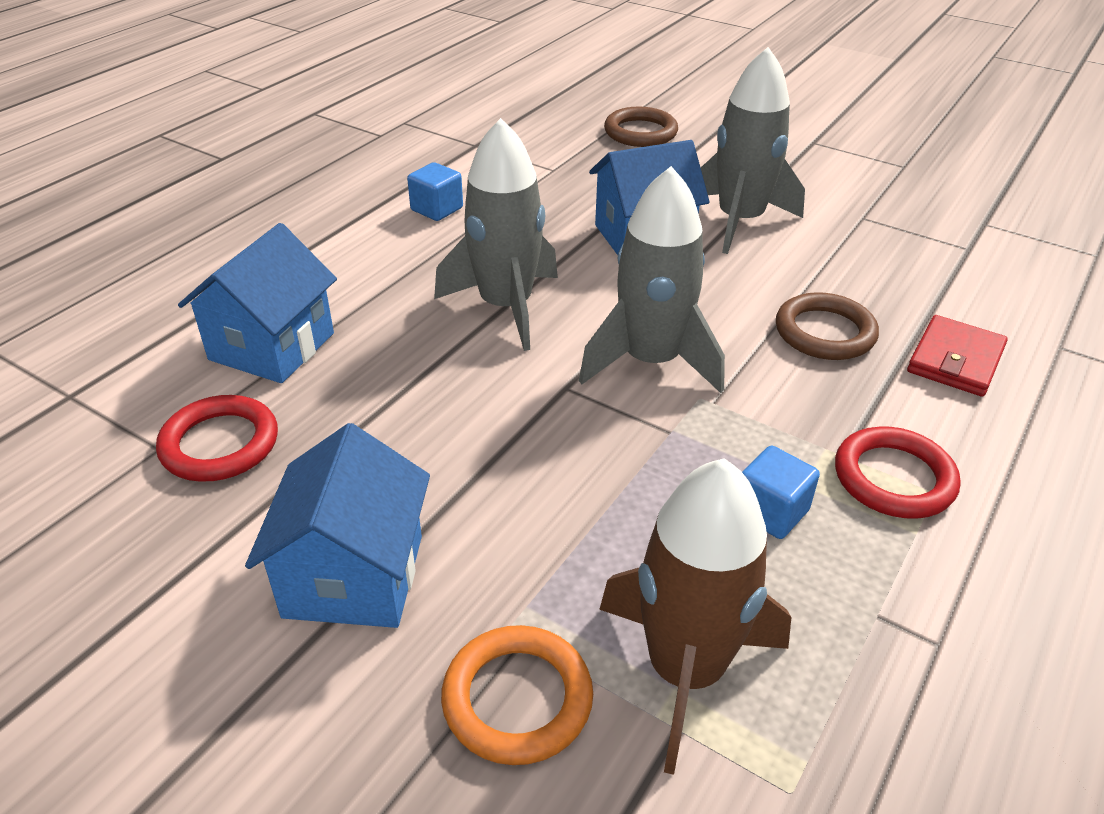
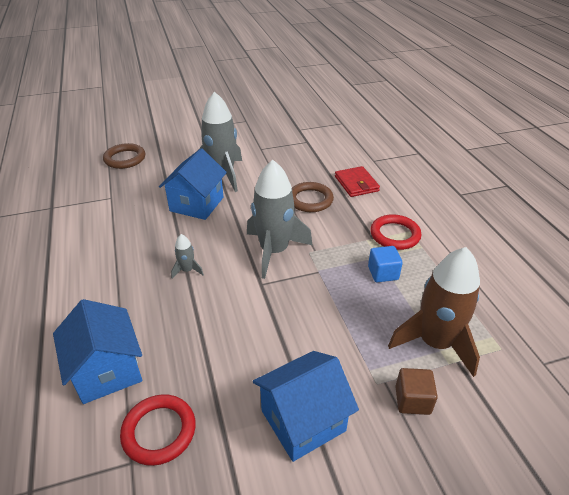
camera: 50 degrees left, 0 degrees up
(354, 576) = (303, 420): blue house -> blue house turned 75 degrees counterclockwise
(437, 209) = (83, 249): blue cube -> none
(506, 306) = (187, 270): grey rocket -> grey rocket, size x0.43
(517, 699) = (412, 400): orange ring -> brown cube

